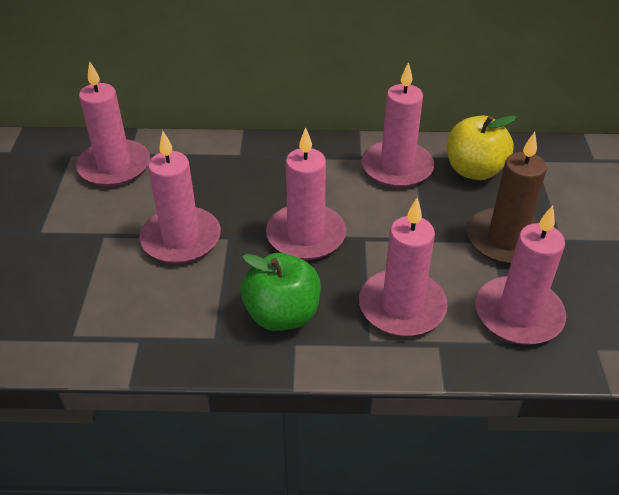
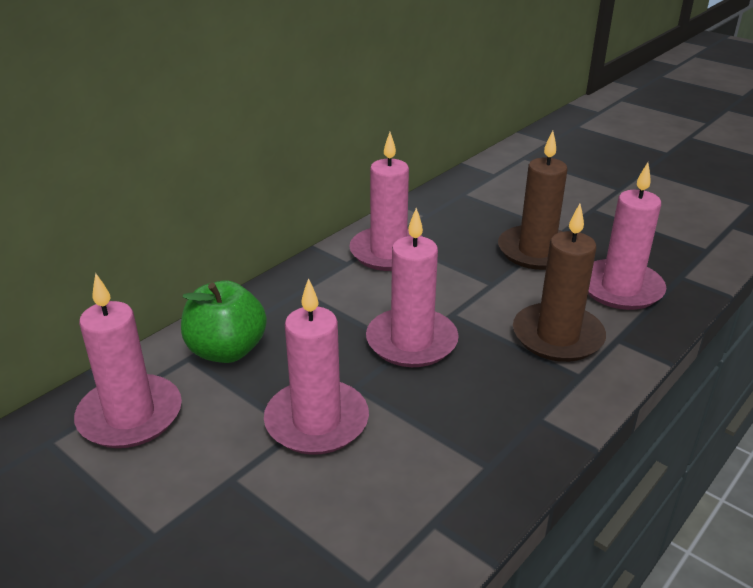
camera: 50 degrees left, 10 degrees down
(282, 315) = (499, 407): green apple -> green apple (227, 350)
(402, 306) = (557, 336): pink candle -> brown candle
(474, 170) = (441, 222): yellow apple -> none

